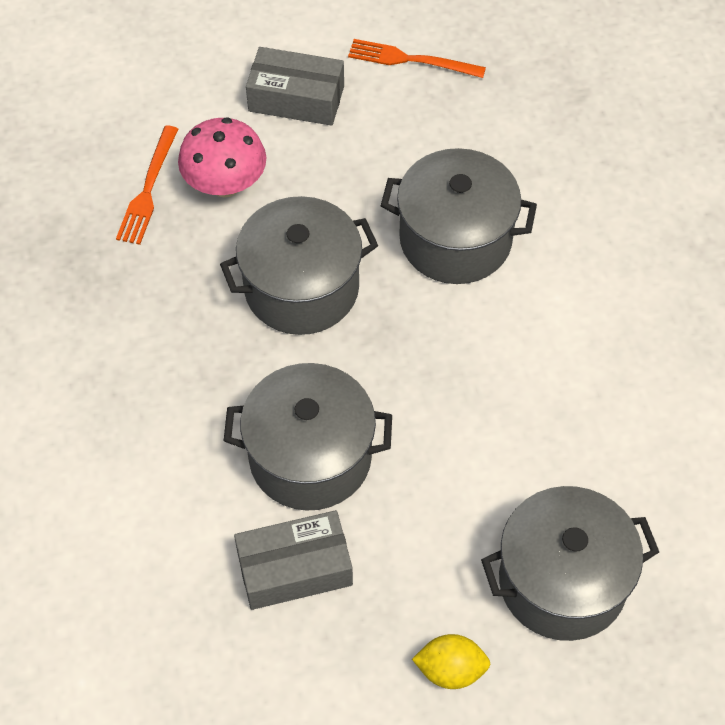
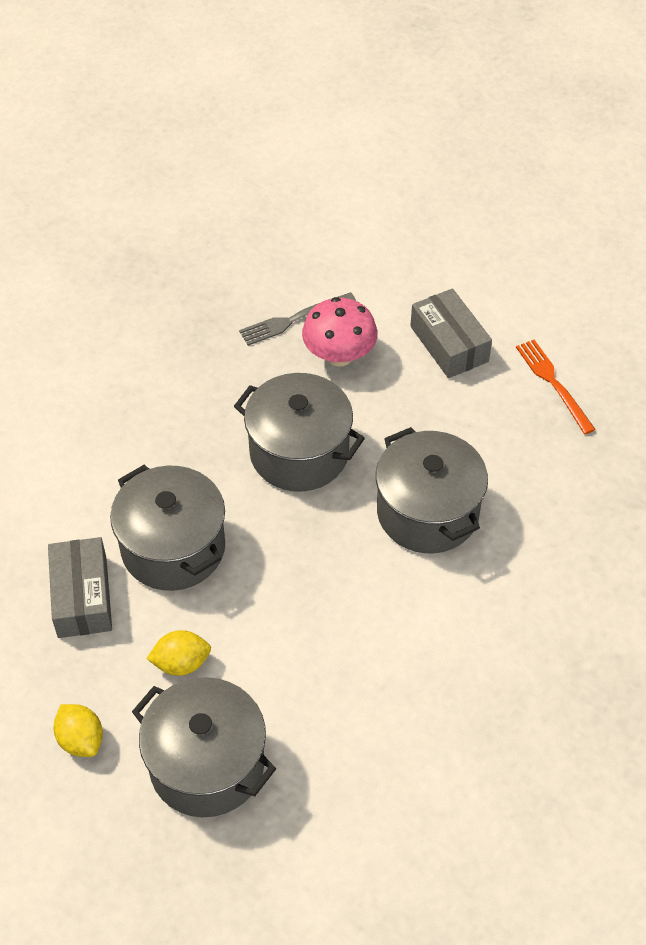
camera: 50 degrees right, 5 degrees down
(148, 189) = (294, 319): orange fork -> grey fork
(294, 569) = (82, 597): grey box -> grey box turned 45 degrees clockwise
(441, 533) = (181, 663): none -> yellow lemon

